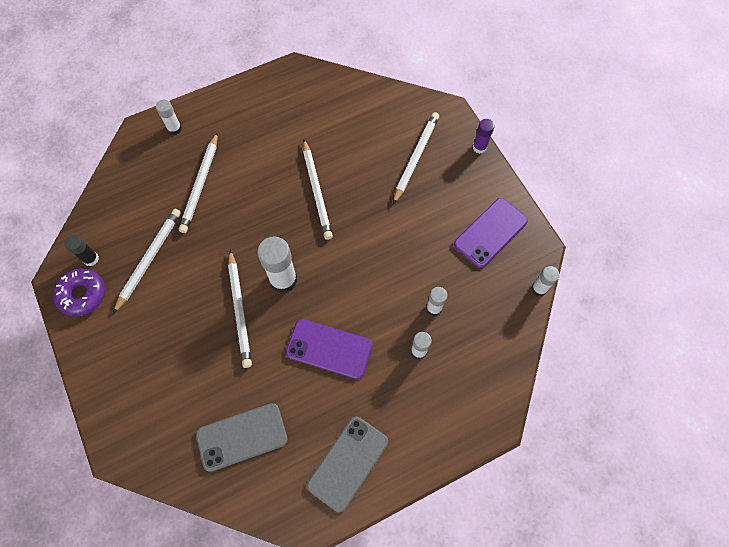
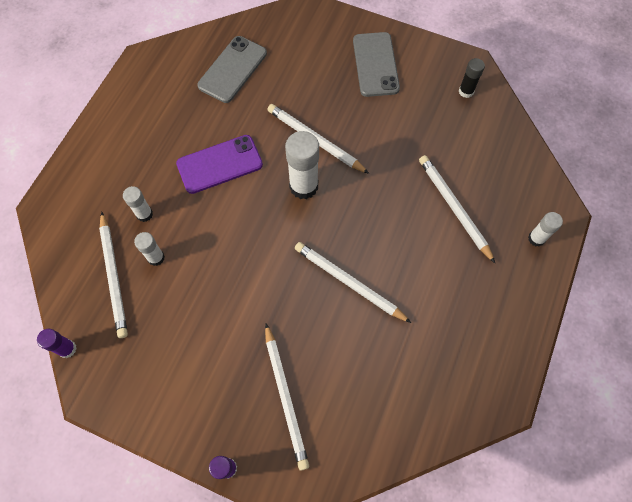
camera: 140 degrees right, 0 degrees up
(82, 294) = (441, 67): purple donut -> none
(149, 259) = (423, 123): white pencil -> white pencil (114, 276)
(348, 463) = (143, 105): grey phone -> grey phone (375, 64)
(490, 233) = (150, 371): purple phone -> none
(539, 289) = (67, 349): white glue stick -> purple glue stick

